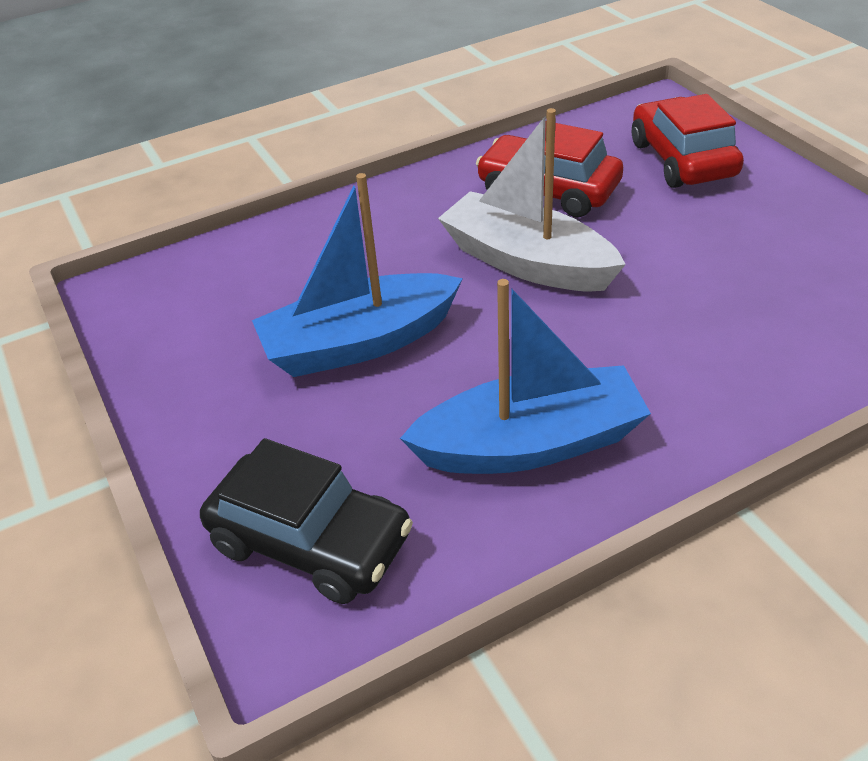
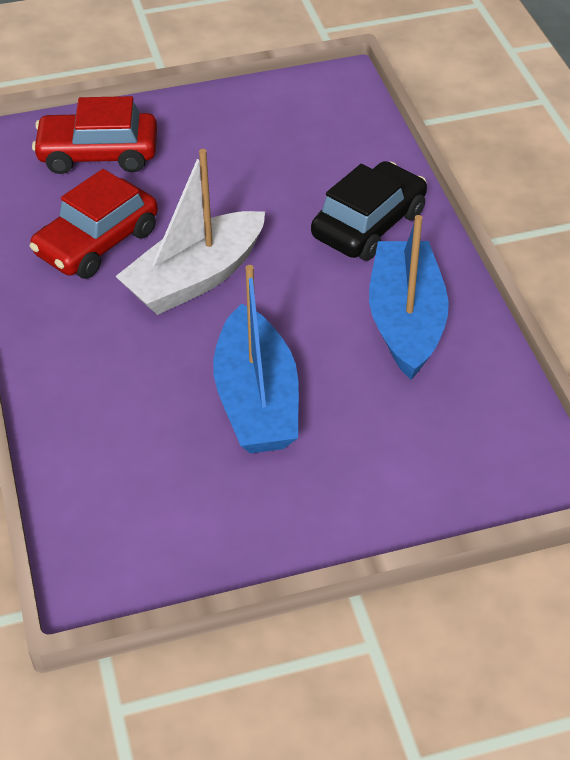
camera: 80 degrees left, 5 degrees up
(310, 542) = (466, 454): black car -> black car (368, 224)

